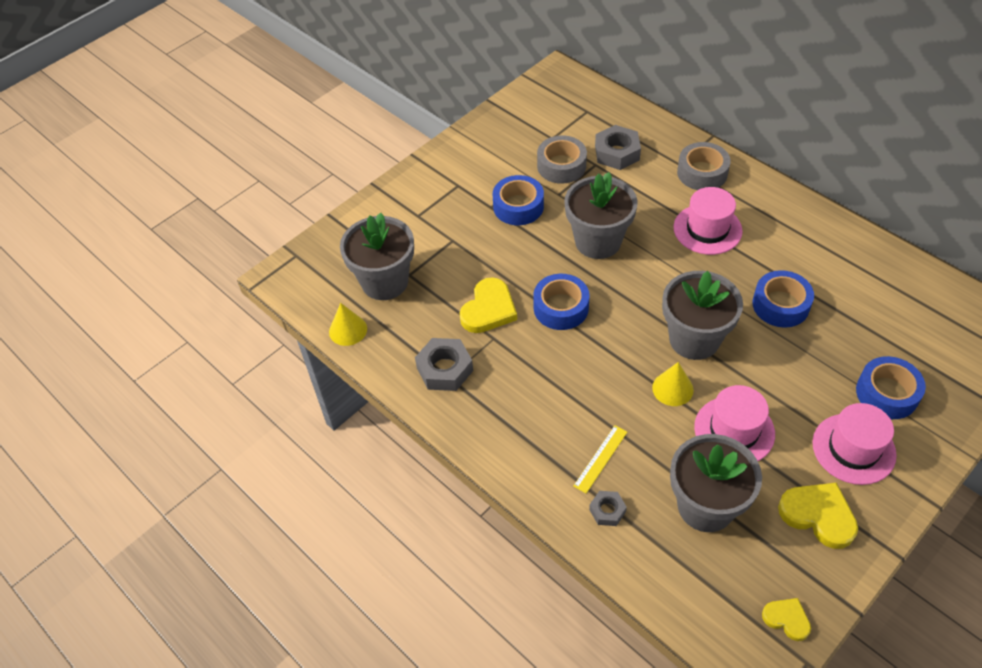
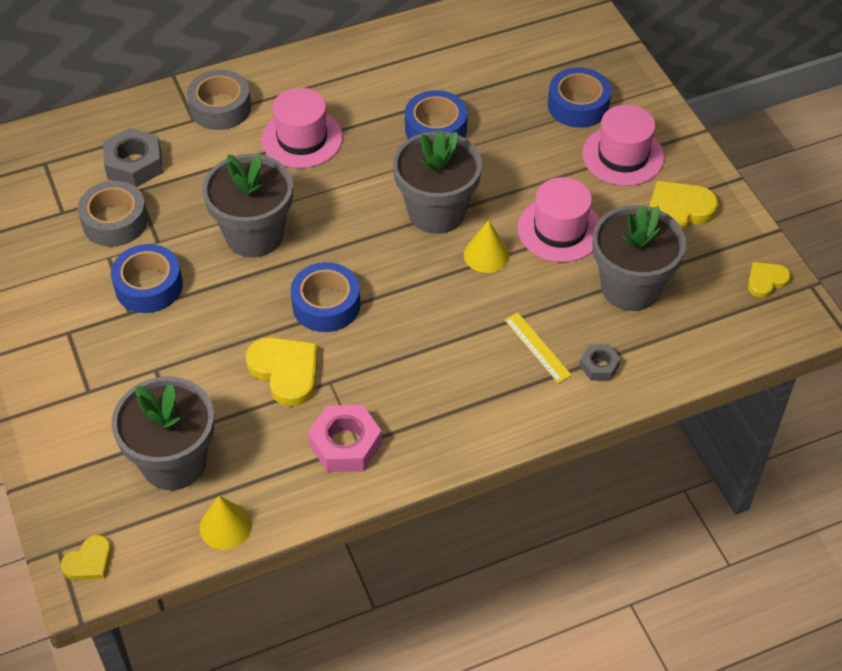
camera: 70 degrees left, 0 degrees up
(293, 273) = (89, 561): none -> yellow heart
(445, 369) = (345, 444): grey nut -> pink nut

